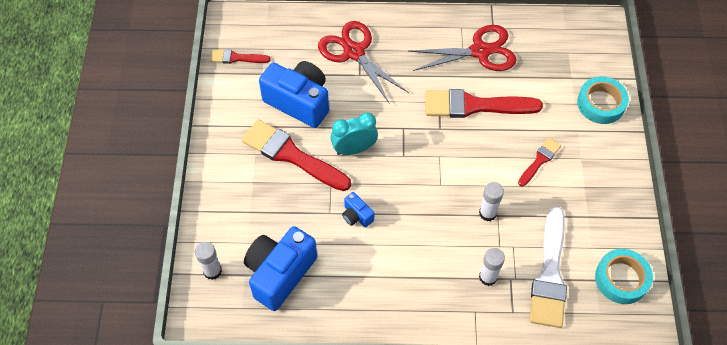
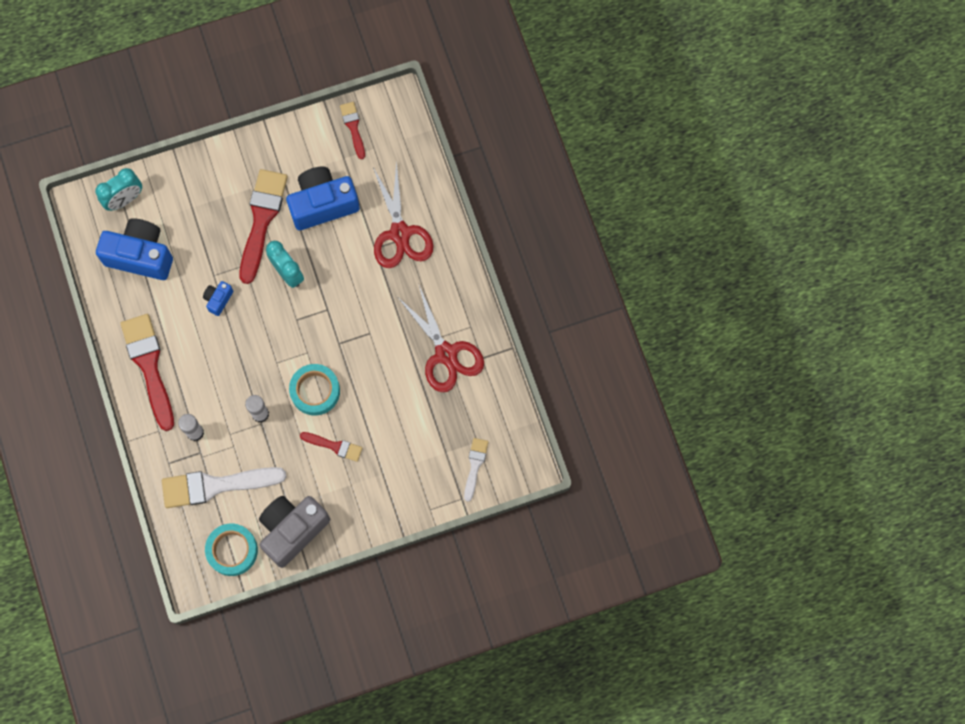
camera: 70 degrees right, 15 degrees up
(212, 271) = (124, 199): white glue stick -> turquoise clock
(299, 102) = (323, 204): blue camera -> blue camera turned 120 degrees counterclockwise
(354, 52) = (400, 233): red scissors -> red scissors turned 135 degrees clockwise
(474, 105) = (377, 368): red brush -> red brush (149, 366)
(590, 60) = (475, 465): none -> white brush
(601, 103) = (423, 489): turquoise tape -> turquoise tape (315, 391)
(613, 219) = (292, 530): none -> grey camera

